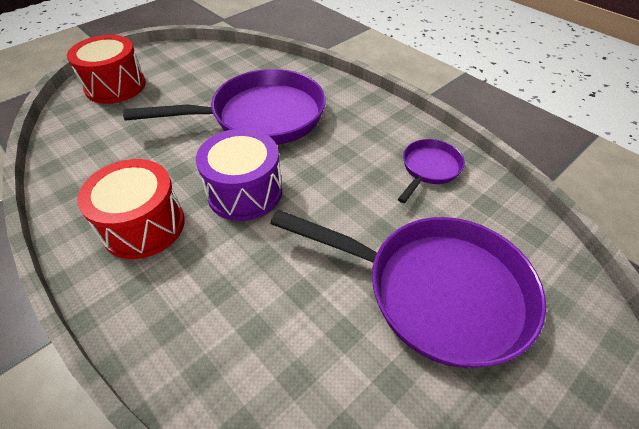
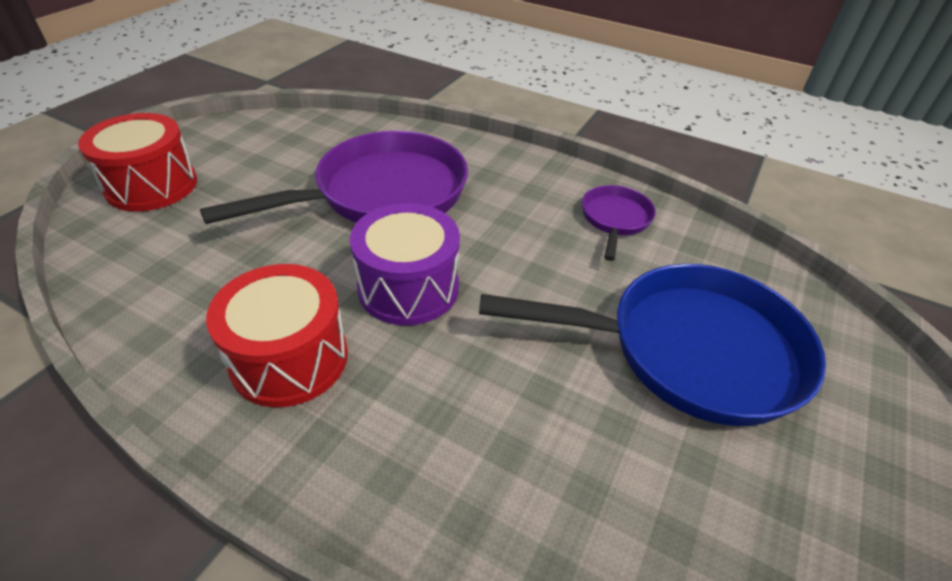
camera: 20 degrees left, 5 degrees down
(435, 291) = (689, 350): purple pan -> blue pan

